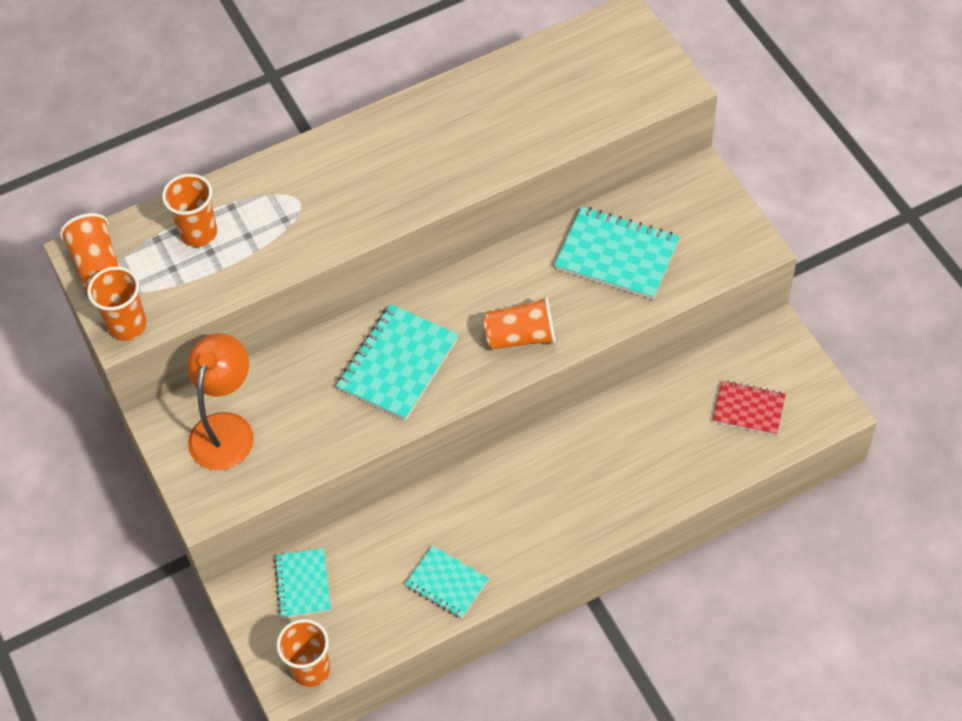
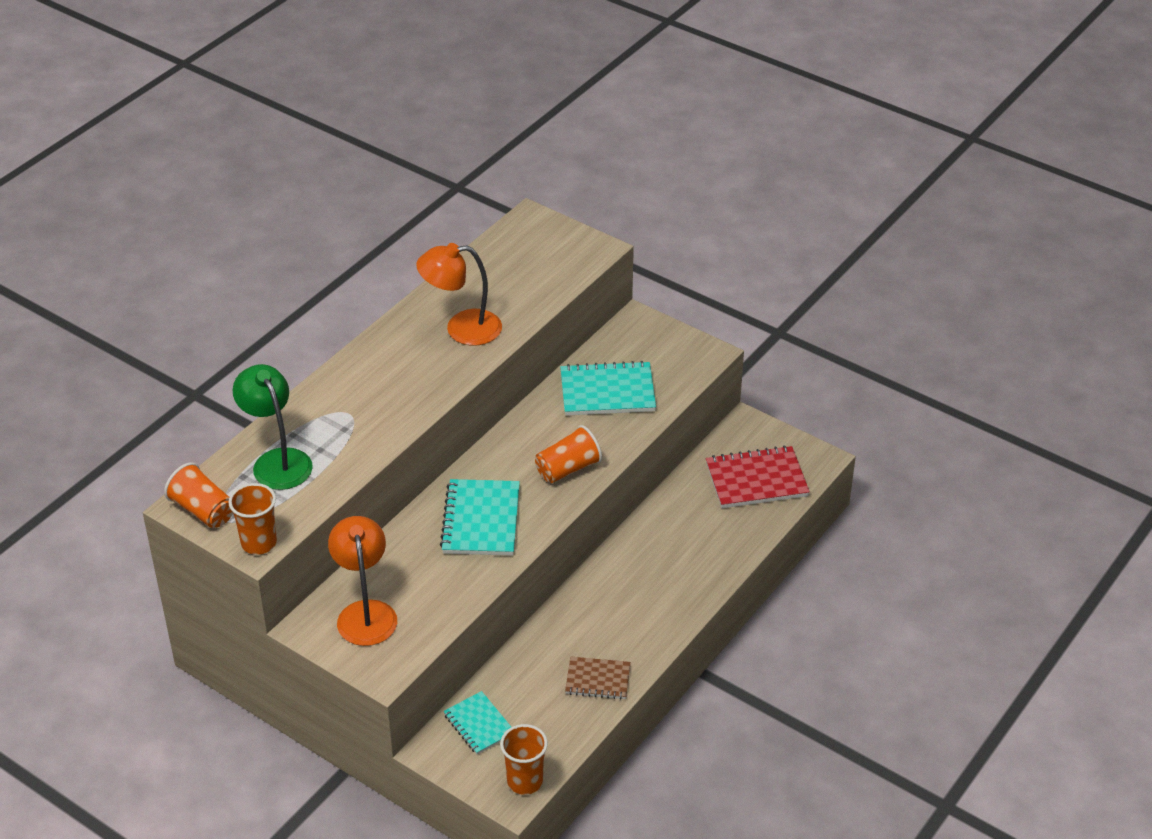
camera: 30 degrees left, 15 degrees down
(199, 233) = (277, 461): orange cup -> green lamp
(446, 583) = (598, 680): turquoise notebook -> brown notebook
(471, 137) = (462, 329): none -> orange lamp
(748, 409) = (756, 480): red notebook -> red notebook, size x1.63

